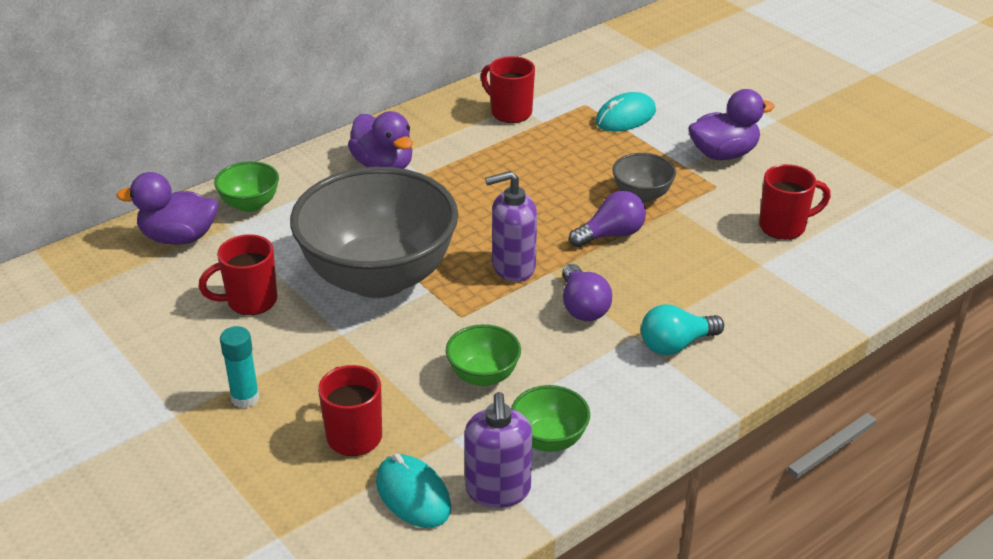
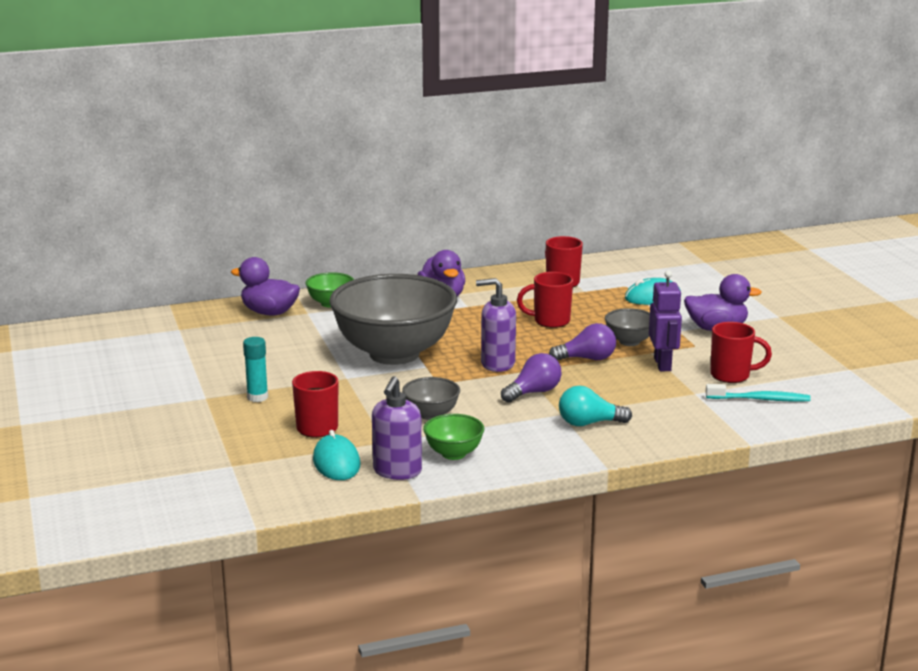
camera: 20 degrees right, 15 degrees down
(250, 301) = (295, 351): red mug -> red mug (550, 321)
(483, 375) = (431, 414): green bowl -> grey bowl
(582, 306) = (533, 392): purple light bulb -> purple light bulb turned 135 degrees counterclockwise
(700, 225) = (663, 364): none -> purple robot
(837, 258) = (760, 399): none -> turquoise toothbrush

